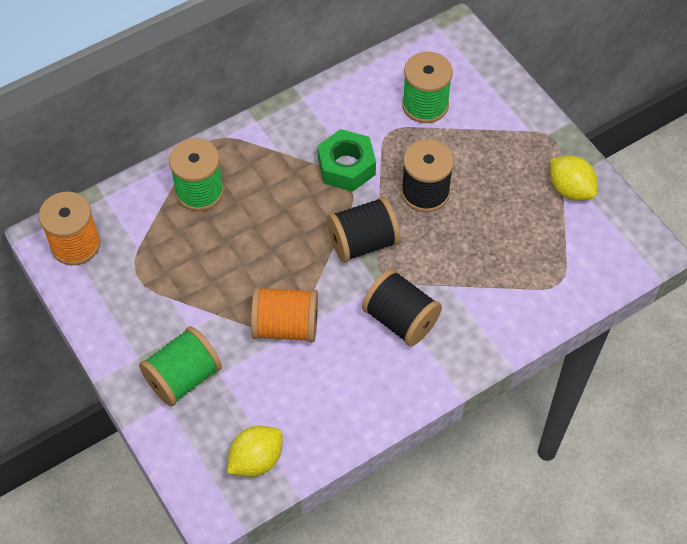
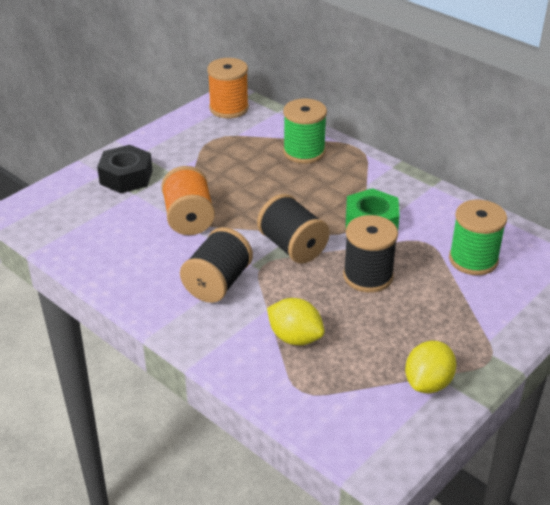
camera: 75 degrees right, 20 degrees down
(183, 377) = (126, 177): green spool -> black nut
(256, 460) = (58, 226): yellow lemon -> yellow lemon (295, 338)

